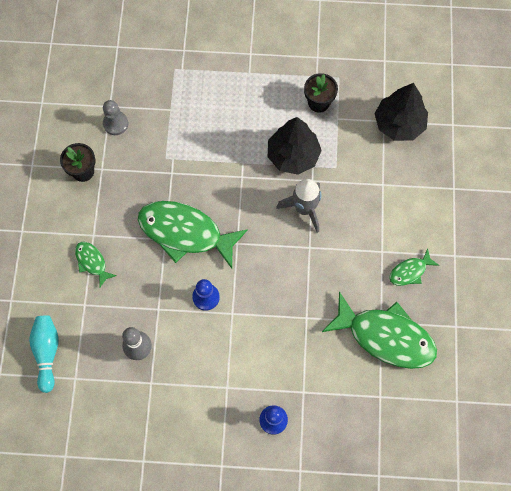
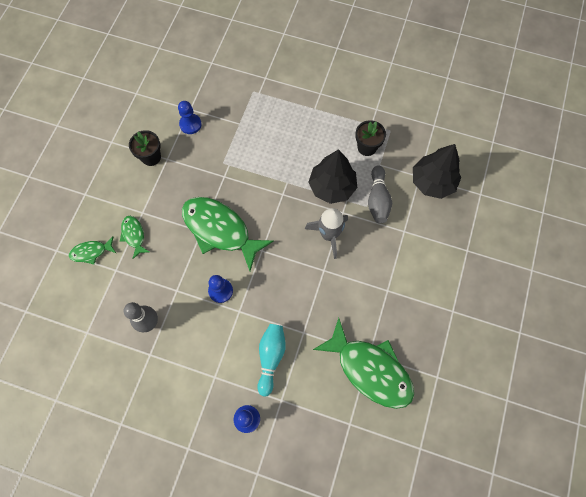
camera: 15 degrees right, 0 degrees up
(47, 352) = (71, 303): turquoise bowling pin -> turquoise bowling pin (271, 357)
(115, 123) = (190, 124): grey pawn -> blue pawn
(346, 157) = (377, 200): none -> grey bowling pin
(410, 271) = (408, 315): green fish -> green fish (91, 252)

